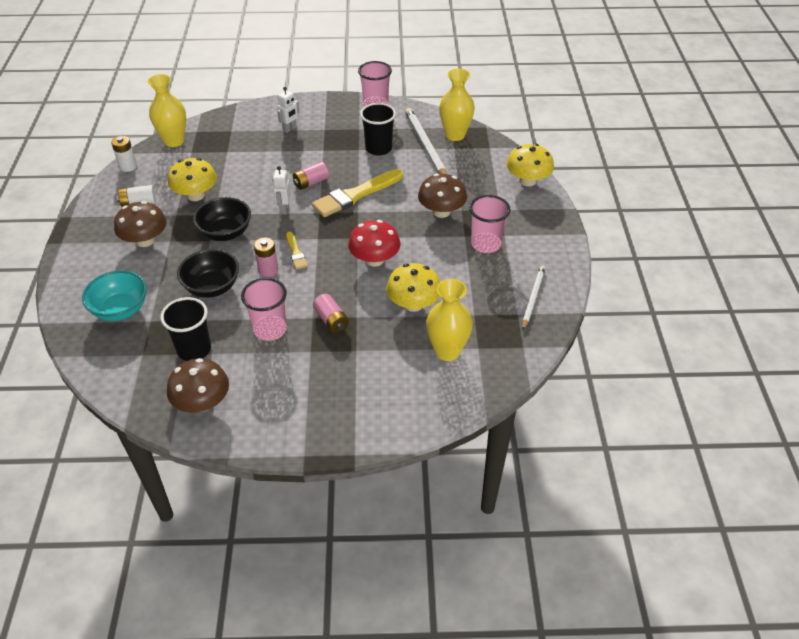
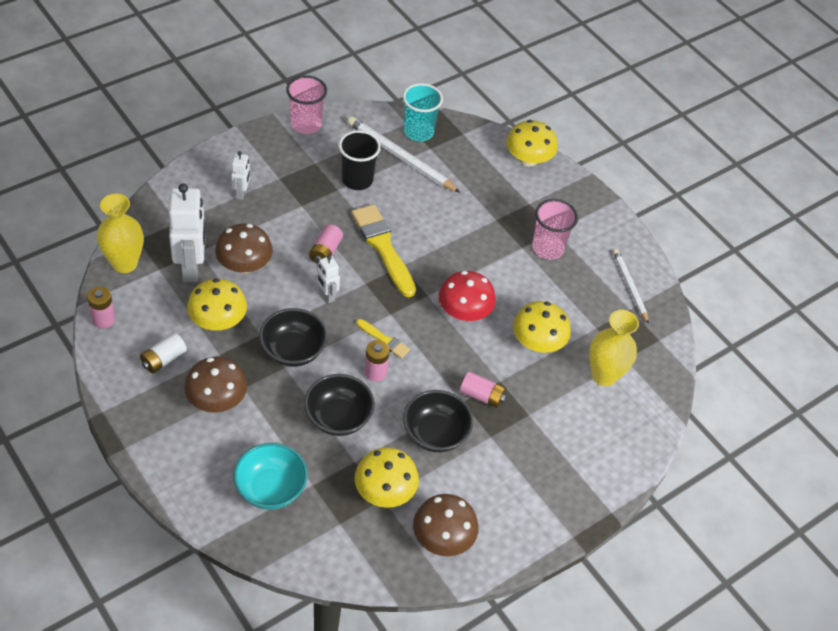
camera: 40 degrees left, 5 degrees up
(128, 166) = (103, 319): white battery -> pink battery
(194, 349) = (385, 491): black cup -> yellow mushroom
(212, 159) = (191, 268): none -> white robot
(270, 329) = (435, 434): pink cup -> black bowl
(355, 195) = (383, 247): yellow brush -> yellow brush turned 135 degrees clockwise
(441, 211) = (480, 229): brown mushroom -> brown mushroom (244, 265)
(455, 135) = (418, 132): yellow vase -> turquoise cup

